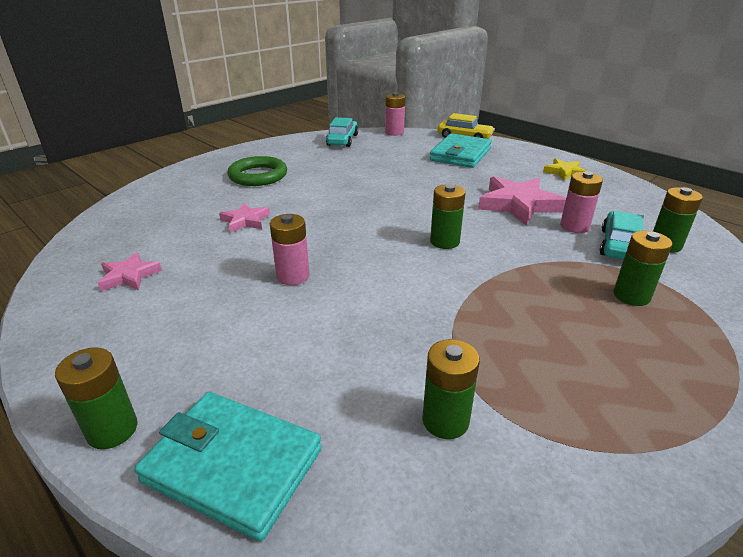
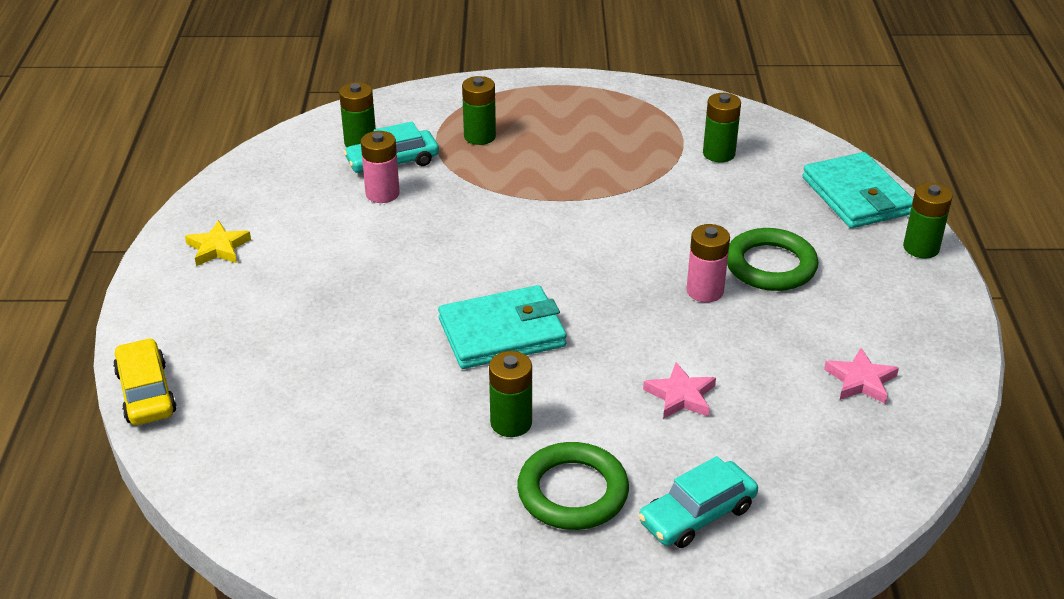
camera: 135 degrees left, 5 degrees up
(261, 321) = (770, 265): none -> green ring
(342, 140) = (318, 519): turquoise car -> turquoise car (697, 515)
(394, 132) = (205, 484): pink battery -> none
(444, 241) = (521, 247): green battery -> green battery (511, 423)
(460, 154) = (243, 355): turquoise wallet -> turquoise wallet (502, 333)
(518, 204) = (370, 241): pink star -> none

